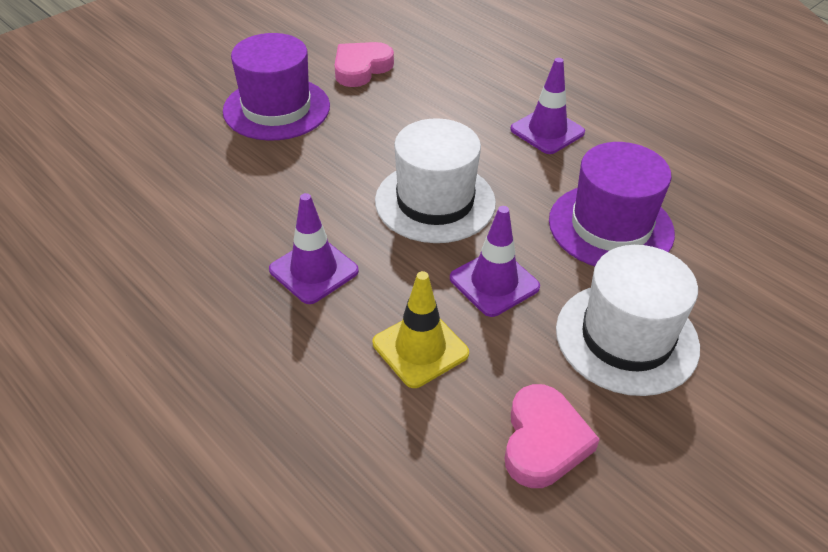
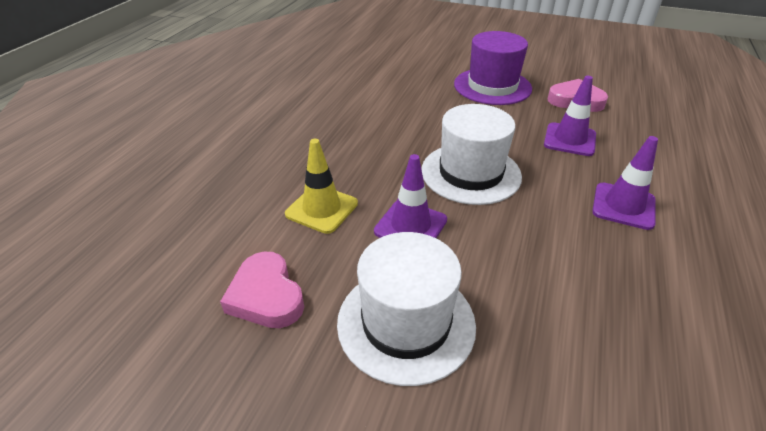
camera: 65 degrees right, 5 degrees down
(314, 270) = (360, 146): purple traffic cone -> purple traffic cone (569, 140)
(543, 441) = (266, 296): pink heart -> pink heart turned 75 degrees clockwise
(610, 226) = (540, 278): purple hat -> none

